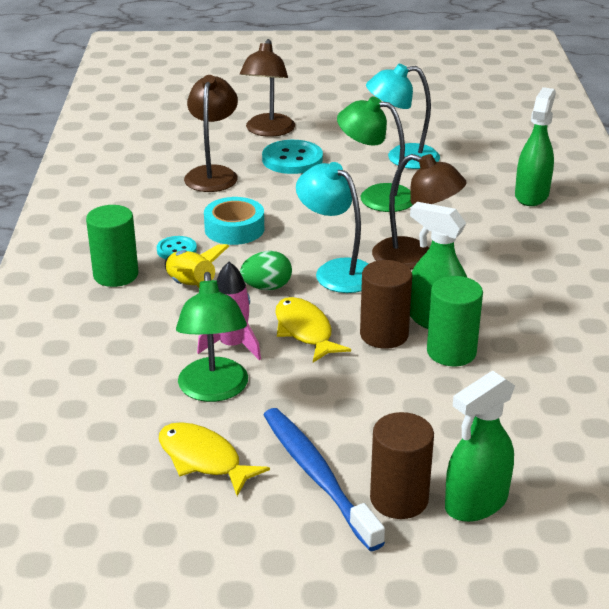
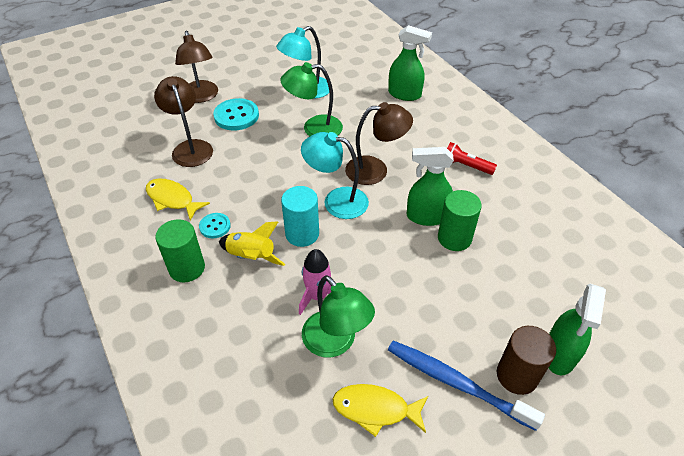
camera: 30 degrees left, 15 degrees up
(234, 229) = (242, 191): turquoise tape -> none
(267, 287) = (302, 234): green egg -> turquoise cylinder
(305, 331) = (355, 261): yellow fish -> yellow fish (172, 199)
(384, 335) = (405, 242): brown cylinder -> none
(531, 195) = (405, 94): green spray bottle -> green spray bottle turned 120 degrees clockwise
(542, 289) = (466, 166): none -> red flashlight

